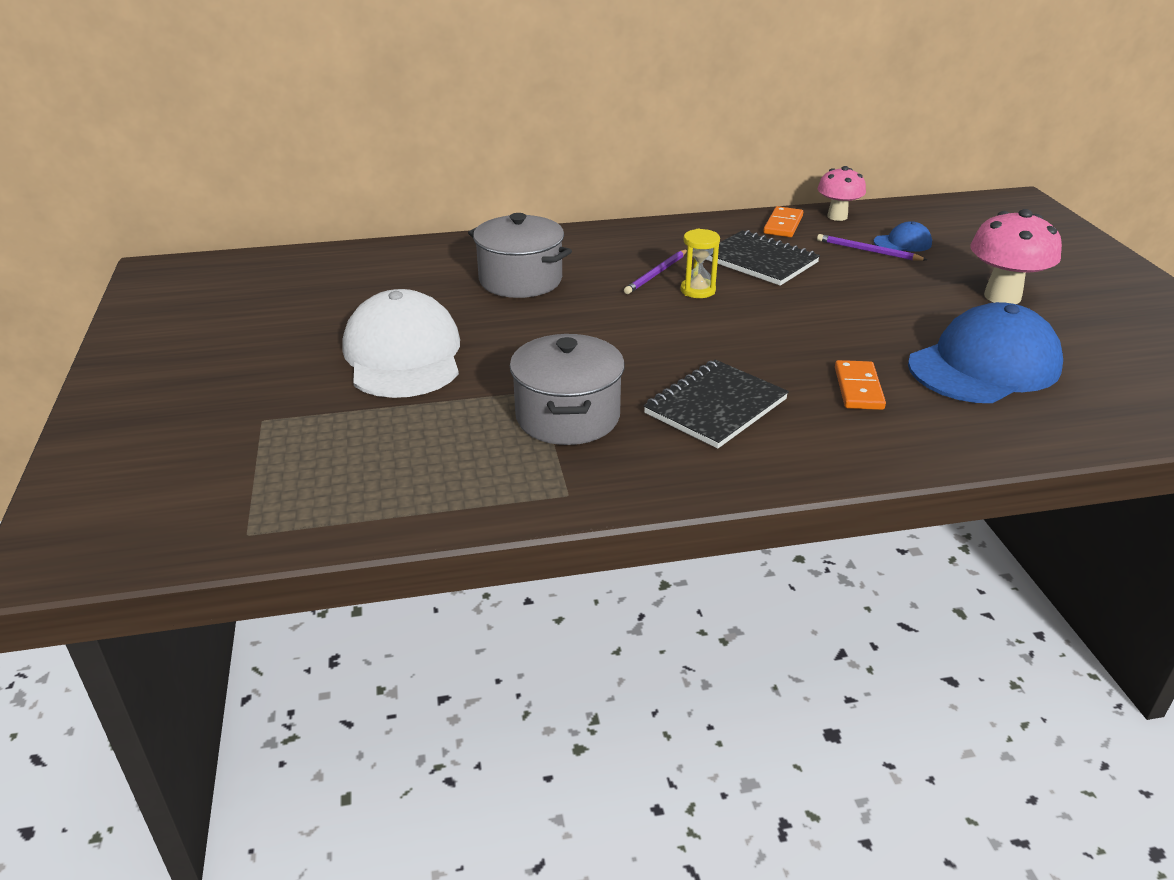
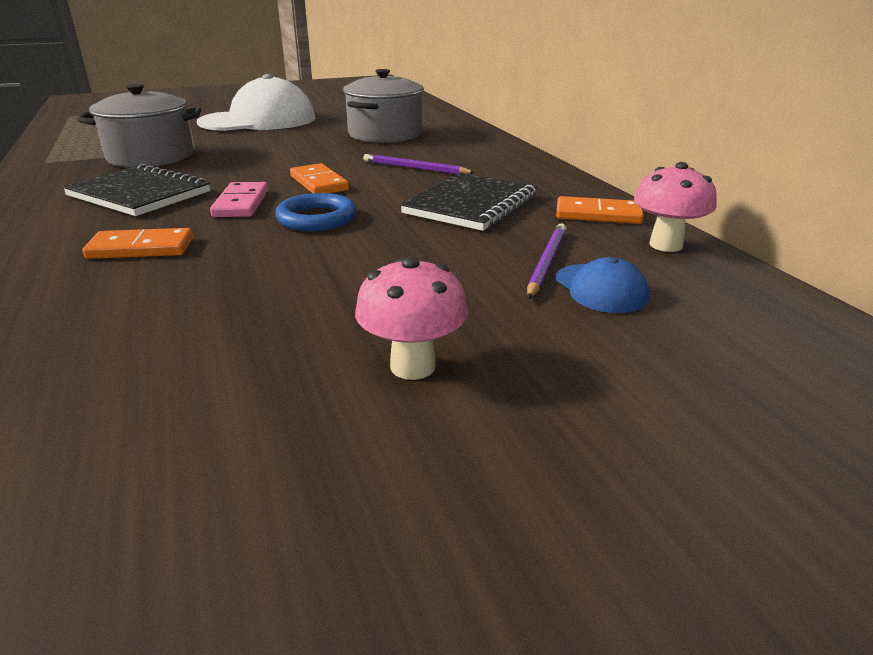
camera: 80 degrees right, 5 degrees down
(694, 317) = (319, 183): none -> orange domino
(698, 290) = (380, 182): yellow hourglass -> none
(749, 351) = (241, 203): none -> pink domino
(789, 318) = (316, 218): none -> blue ring
(984, 365) = (164, 328): blue cap -> none
(1002, 296) = (413, 366): pink mushroom -> pink mushroom, size x0.66

